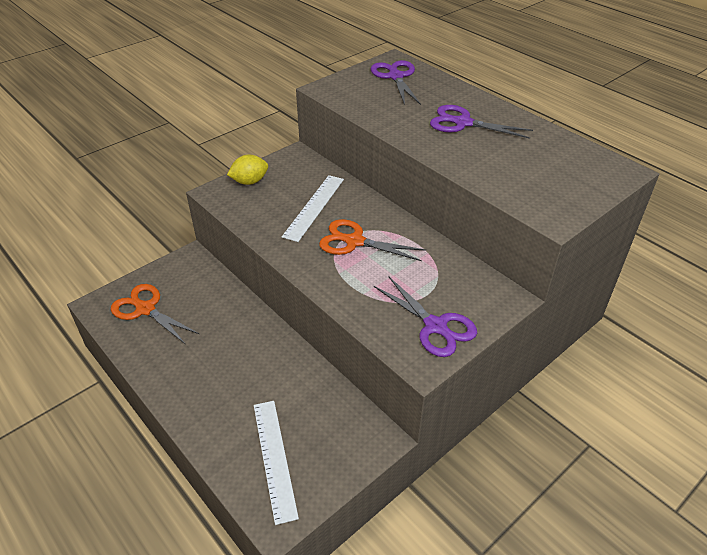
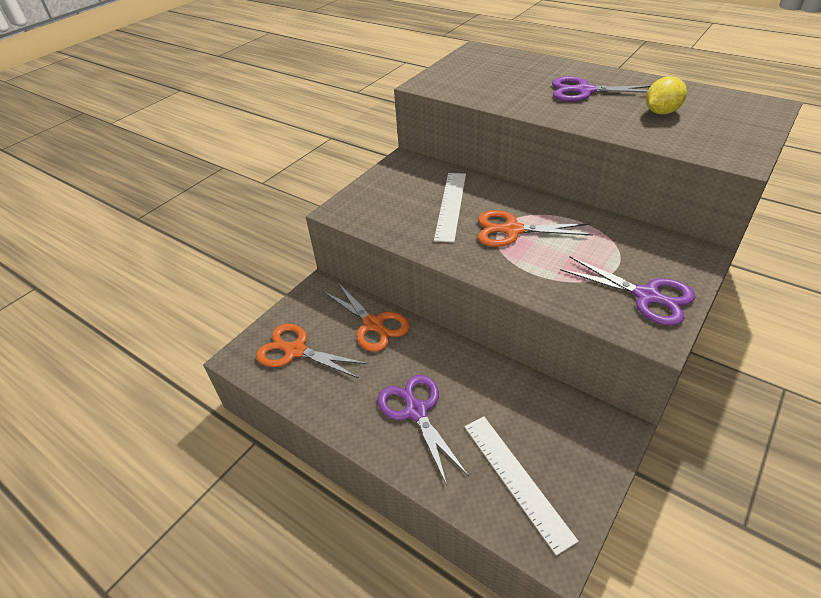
camera: 10 degrees left, 0 degrees up
(220, 300) = (373, 324): none -> orange scissors
(249, 181) = (369, 194): yellow lemon -> yellow lemon (661, 112)
(395, 77) = (488, 63): purple scissors -> purple scissors (416, 411)

